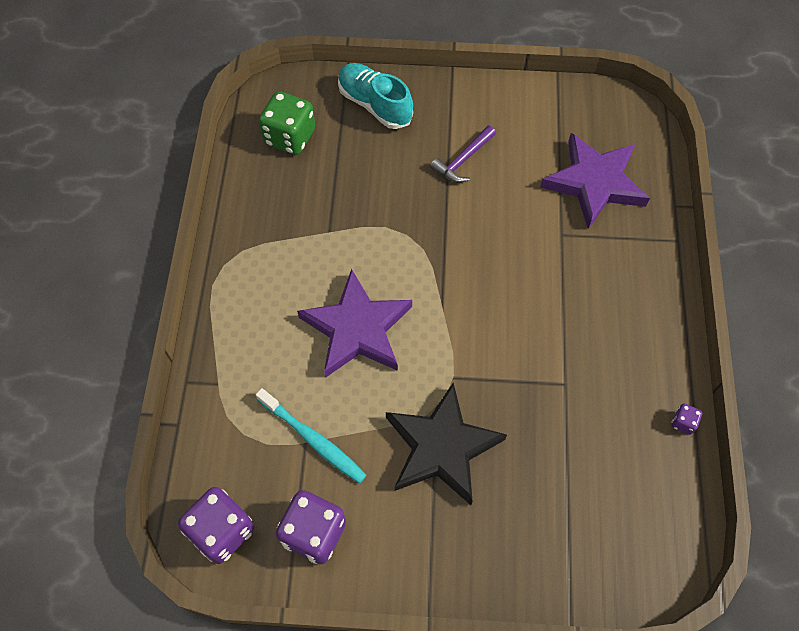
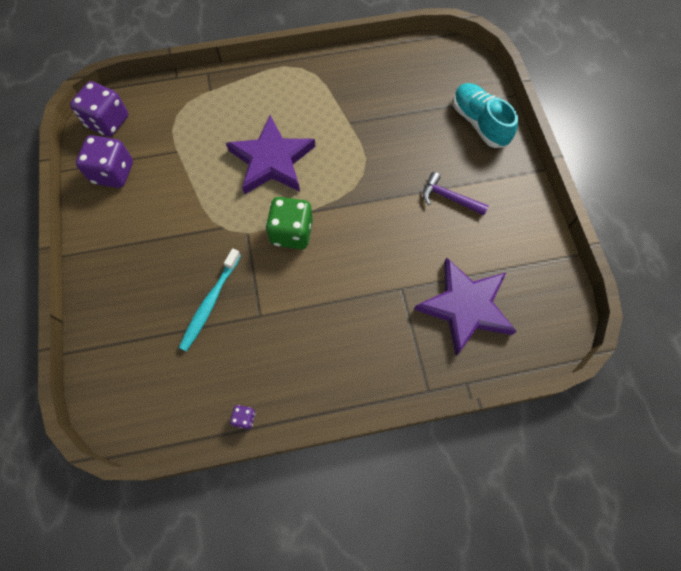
camera: 75 degrees right, 5 degrees up
(290, 137) = (424, 76): green dice -> green dice (291, 232)
(313, 439) = (180, 155): turquoise toothbrush -> turquoise toothbrush (210, 303)
(374, 104) = (479, 123): turquoise shoe -> turquoise shoe turned 60 degrees counterclockwise
(441, 447) = (189, 237): black star -> none

